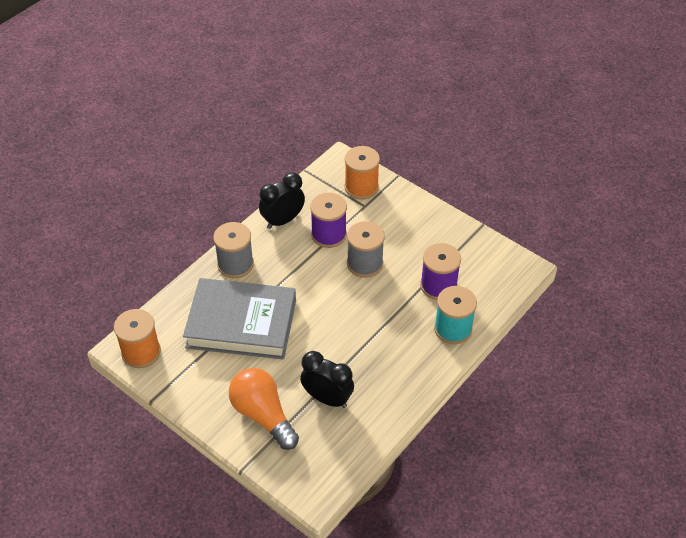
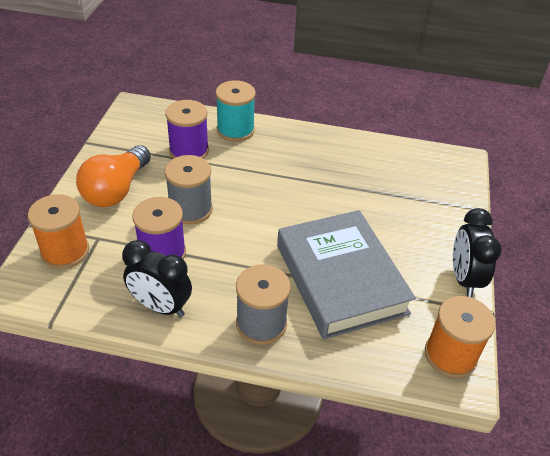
camera: 120 degrees left, 5 degrees down
(263, 415) = (425, 218): orange light bulb -> orange light bulb (116, 190)
(327, 398) = (371, 182): black clock -> black clock (464, 278)

